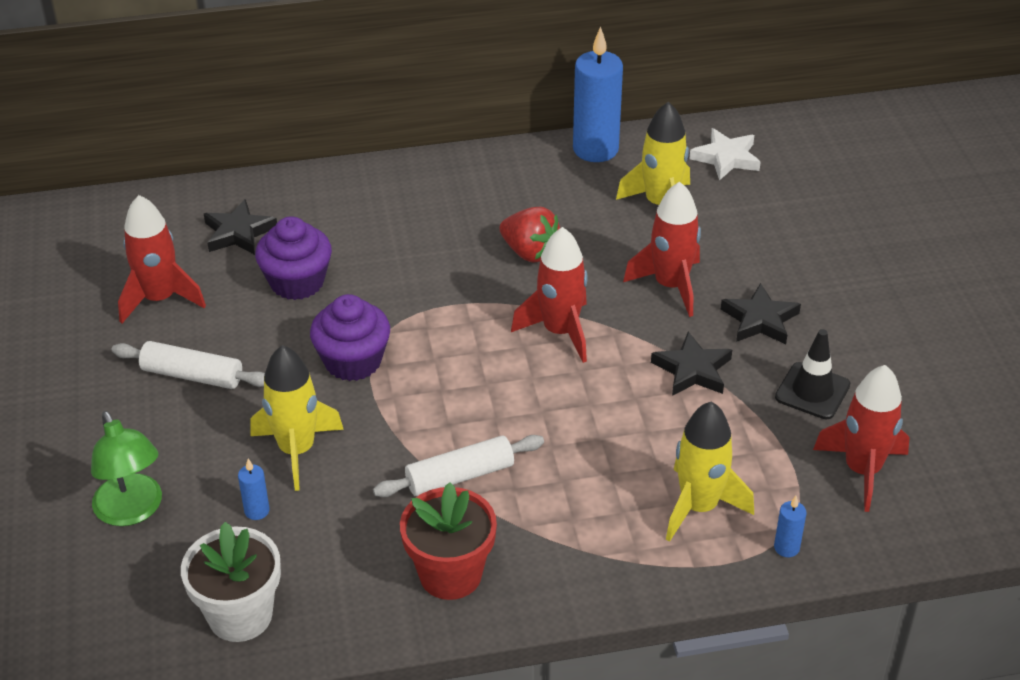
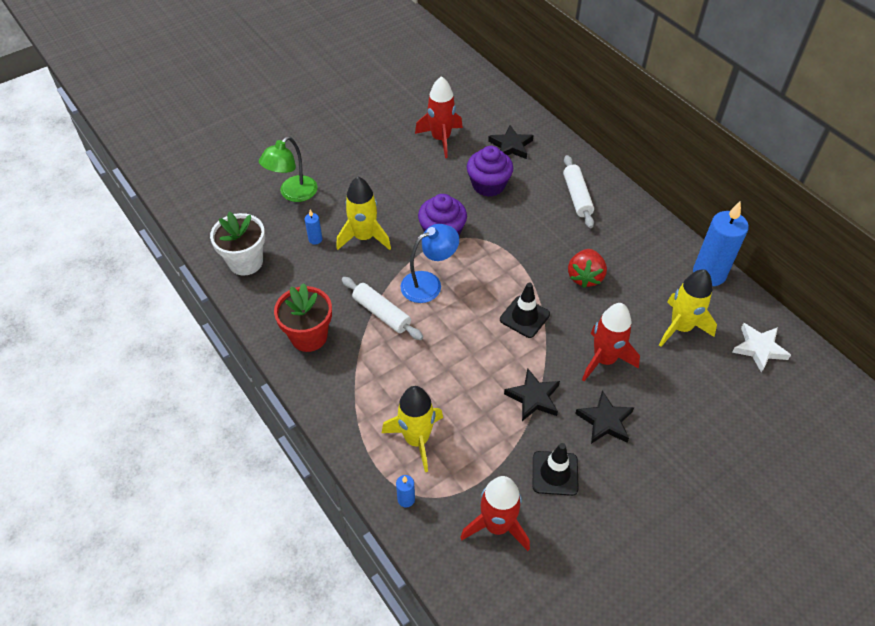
camera: 65 degrees right, 10 degrees up
(192, 375) = (394, 175): white rolling pin -> white rolling pin (577, 196)
(439, 407) = (429, 283): none -> blue lamp
(560, 332) = (524, 317): red rocket -> black traffic cone

